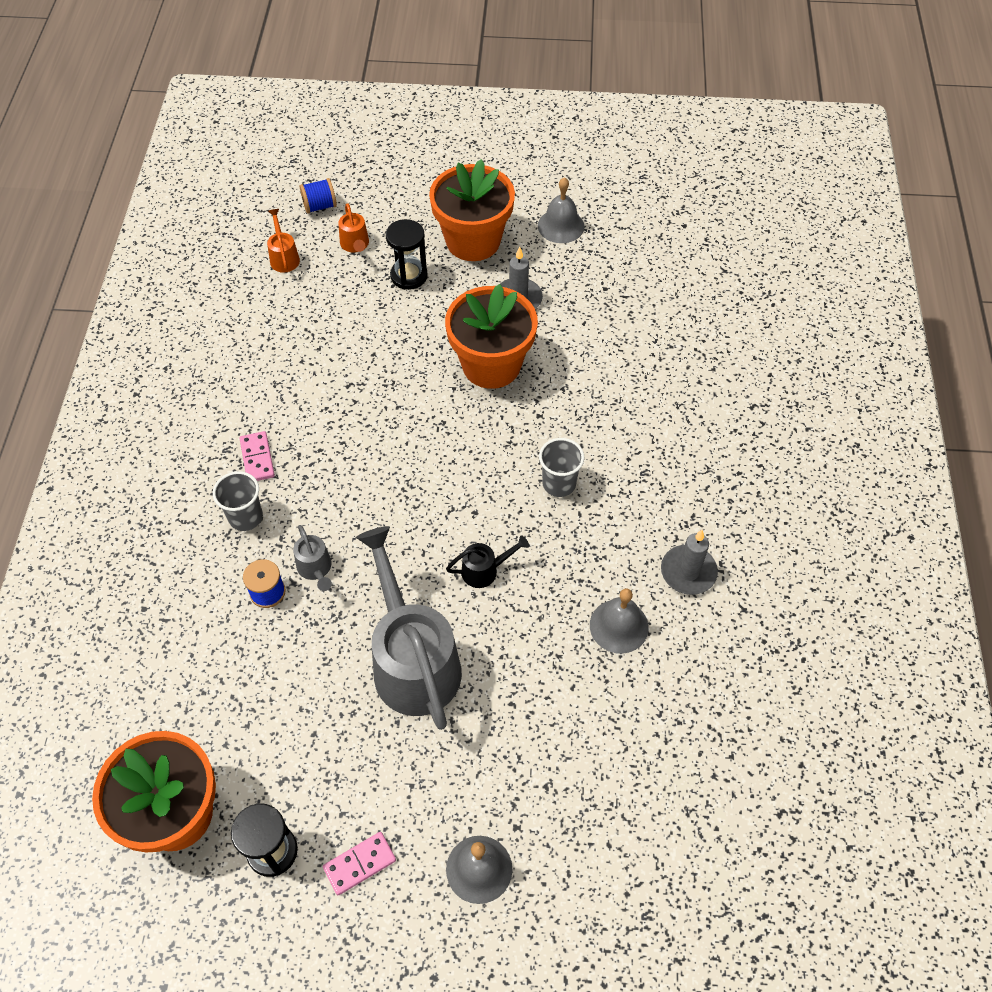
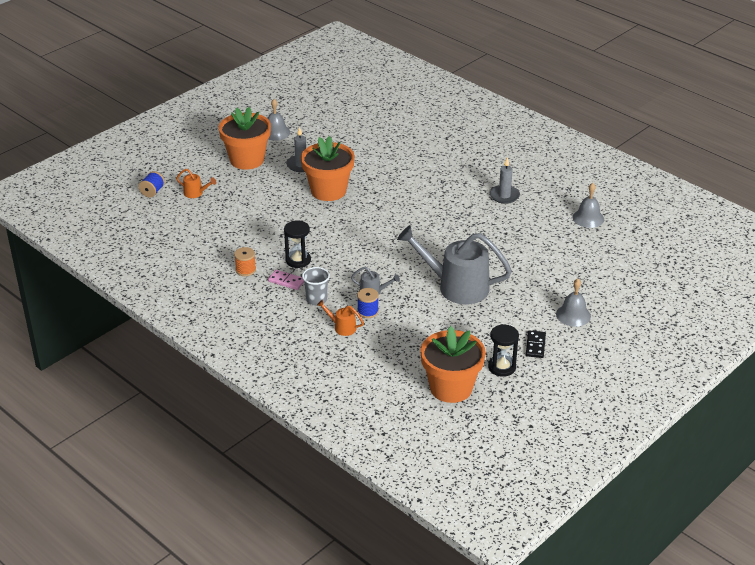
camera: 50 degrees left, 20 degrees down
(244, 401) = (245, 270): none -> orange spool
(284, 257) = (169, 218): orange watering can -> orange watering can (341, 327)
(360, 864) = (535, 345): pink domino -> black domino
(409, 276) = (240, 187): black hourglass -> black hourglass (298, 260)
(485, 570) = (436, 246): black watering can -> none
(559, 484) = (418, 205): grey cup -> none
(619, 626) = (507, 226): grey bell -> grey bell (588, 218)

